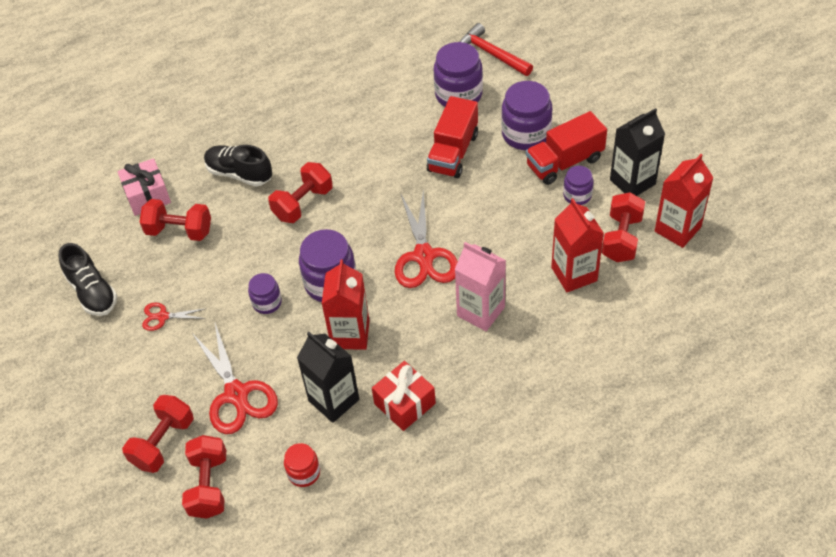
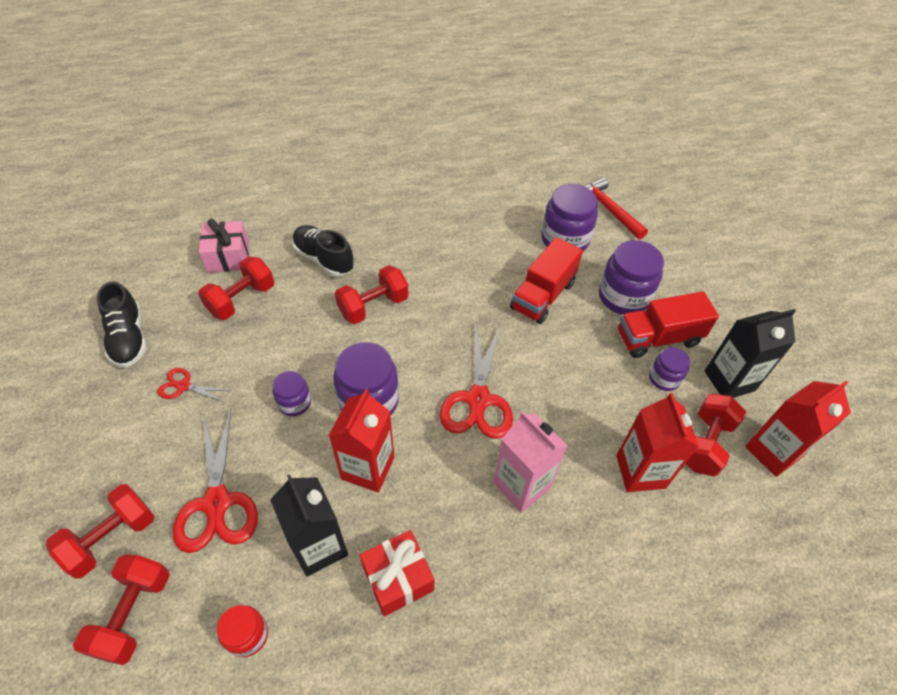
camera: 10 degrees right, 0 degrees up
(179, 231) = (242, 300): red dumbbell -> red dumbbell turned 75 degrees counterclockwise

